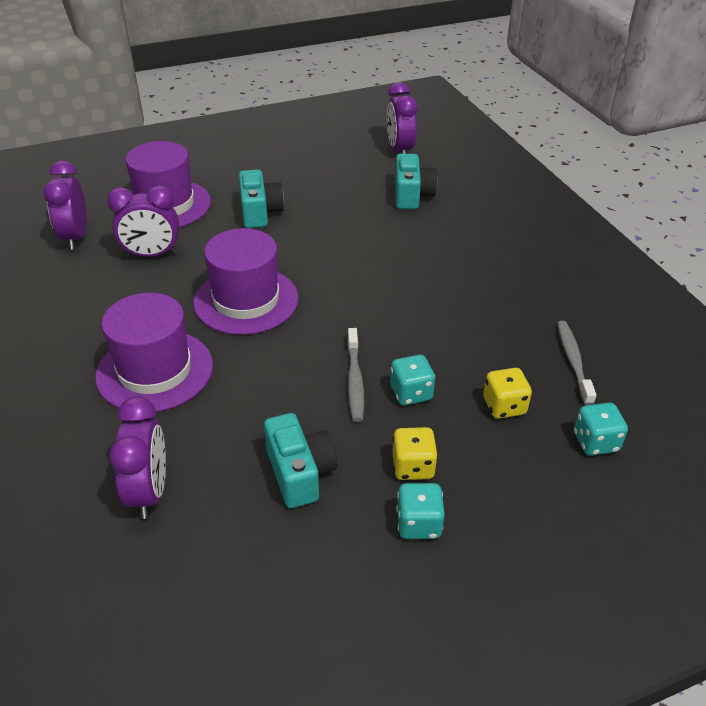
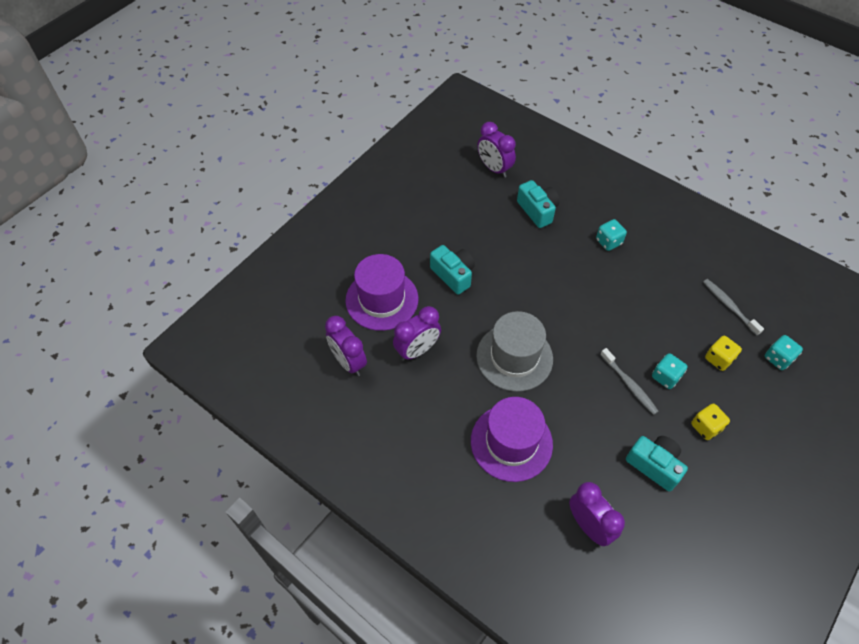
camera: 30 degrees left, 15 degrees up
(246, 300) = (514, 357): purple hat -> grey hat
(418, 524) = (736, 461): turquoise dice -> turquoise dice (608, 242)

